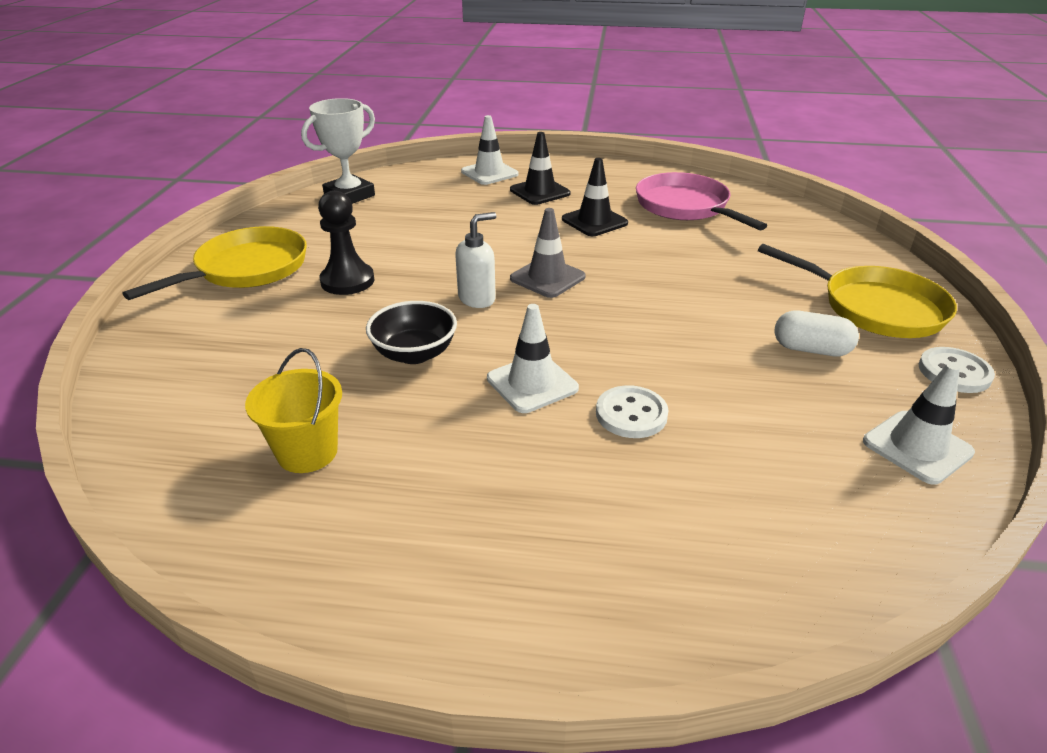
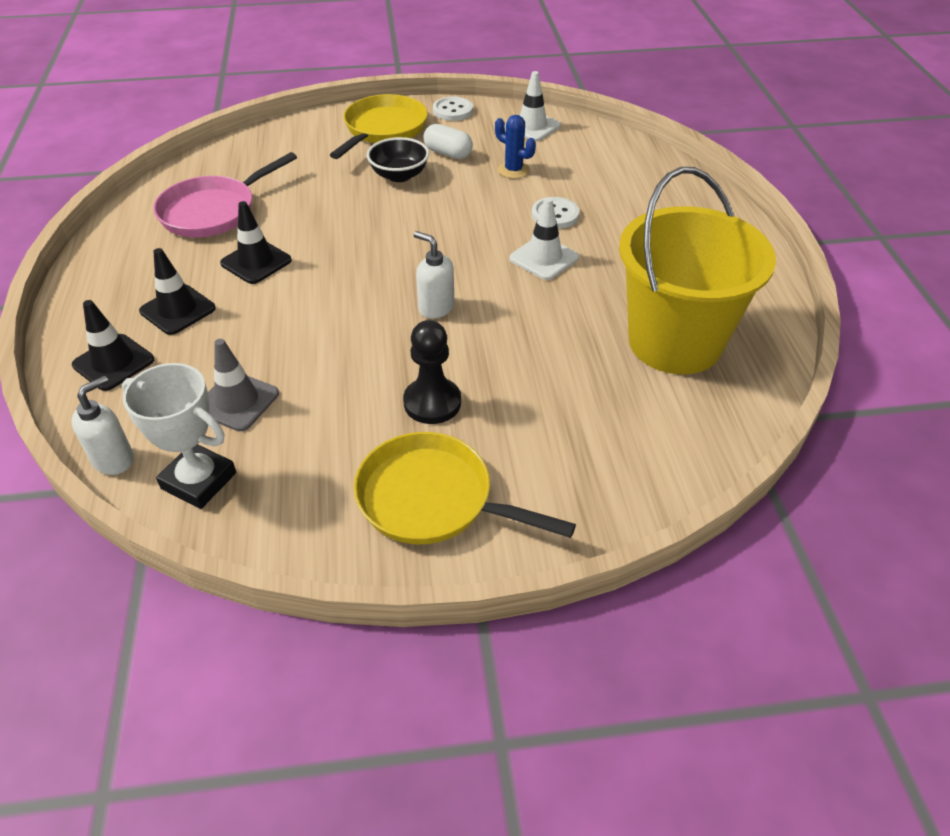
camera: 105 degrees left, 10 degrees up
(307, 452) = (674, 342): yellow bucket -> yellow bucket, size x2.13
(392, 174) = (114, 459): none -> white soap dispenser
(414, 354) = (535, 323): black bowl -> black bowl (399, 175)
(489, 173) = (113, 362): white traffic cone -> black traffic cone
(547, 278) = (384, 274): grey traffic cone -> grey traffic cone (237, 401)
(762, 399) = (513, 170): none -> blue cactus
(811, 349) = (448, 153): white capsule -> white capsule turned 60 degrees counterclockwise

